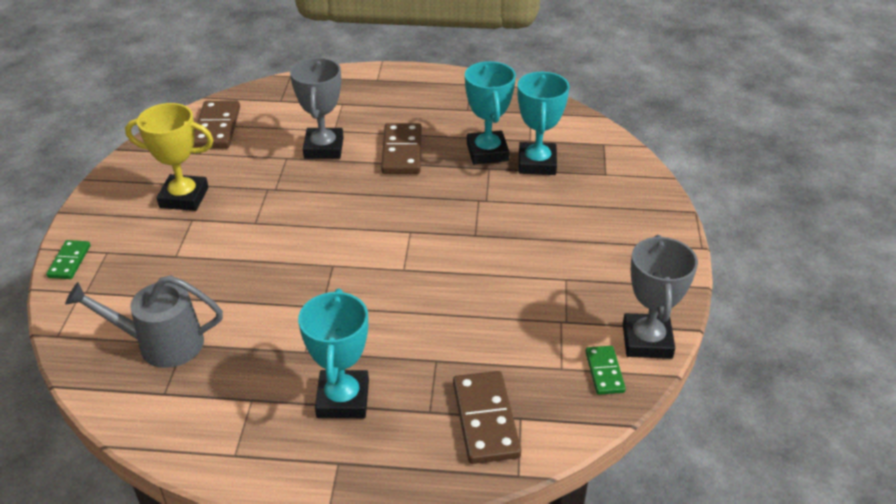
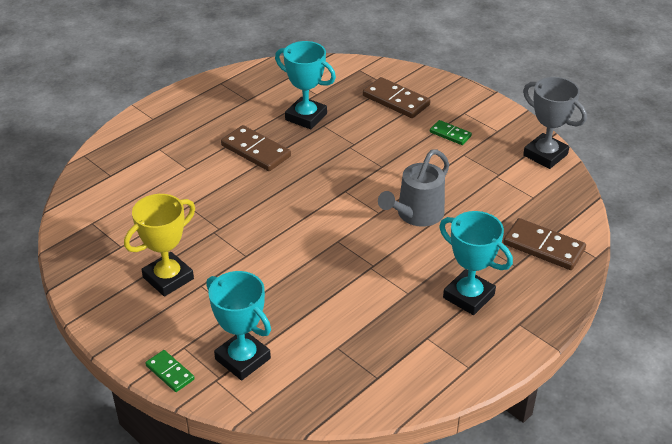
camera: 50 degrees left, 0 degrees up
(161, 344) = (325, 359): grey watering can -> grey watering can (416, 215)
(217, 128) = (100, 222): brown domino -> brown domino (396, 100)
(324, 148) = (202, 183): grey trophy -> none
(537, 163) = (344, 104): turquoise trophy -> turquoise trophy (243, 359)
(604, 372) = (552, 183): green domino -> green domino (450, 134)

